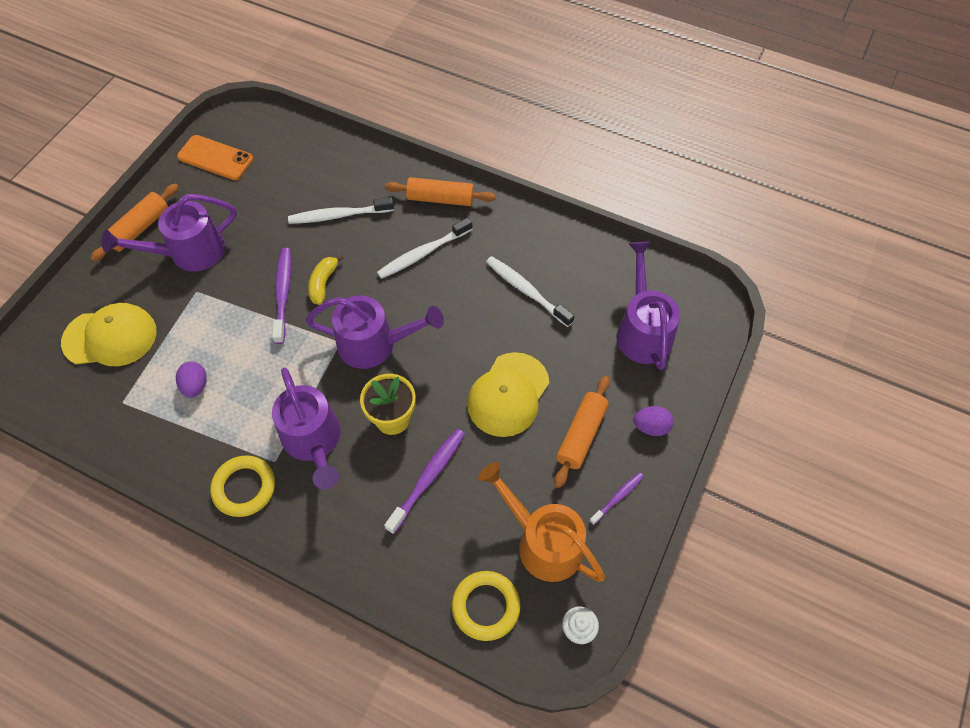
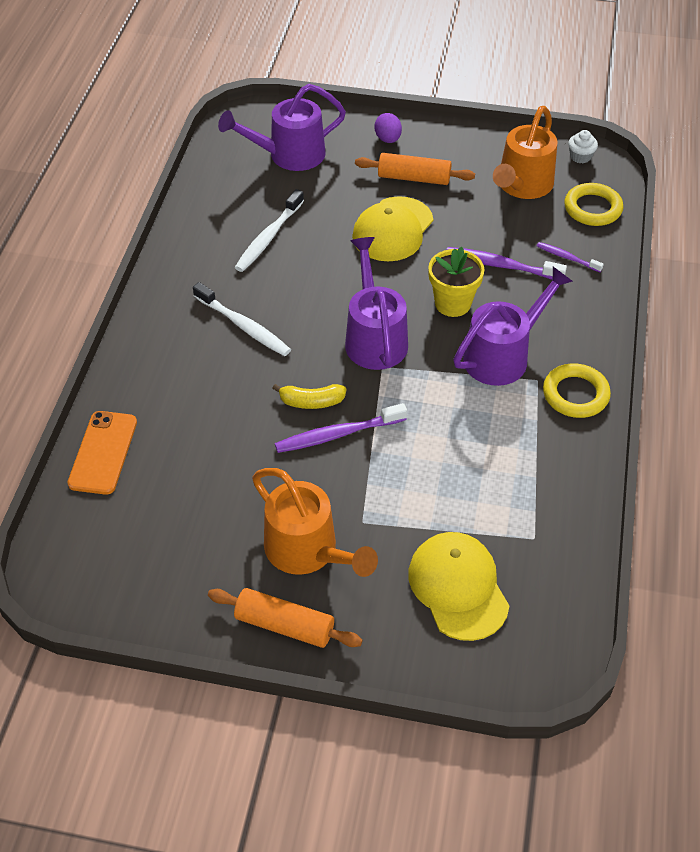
camera: 105 degrees left, 10 degrees down
(188, 253) = (308, 551): purple watering can -> orange watering can
(195, 386) = (485, 475): purple egg -> none
(215, 158) = (139, 581): orange phone -> orange phone (103, 452)
(339, 215) = (208, 415): white toothbrush -> none
(440, 199) = (160, 328): orange rolling pin -> none
(508, 394) = (393, 229): yellow cap -> yellow cap turned 105 degrees clockwise
(617, 497) = (462, 150): purple toothbrush -> purple toothbrush (567, 258)

